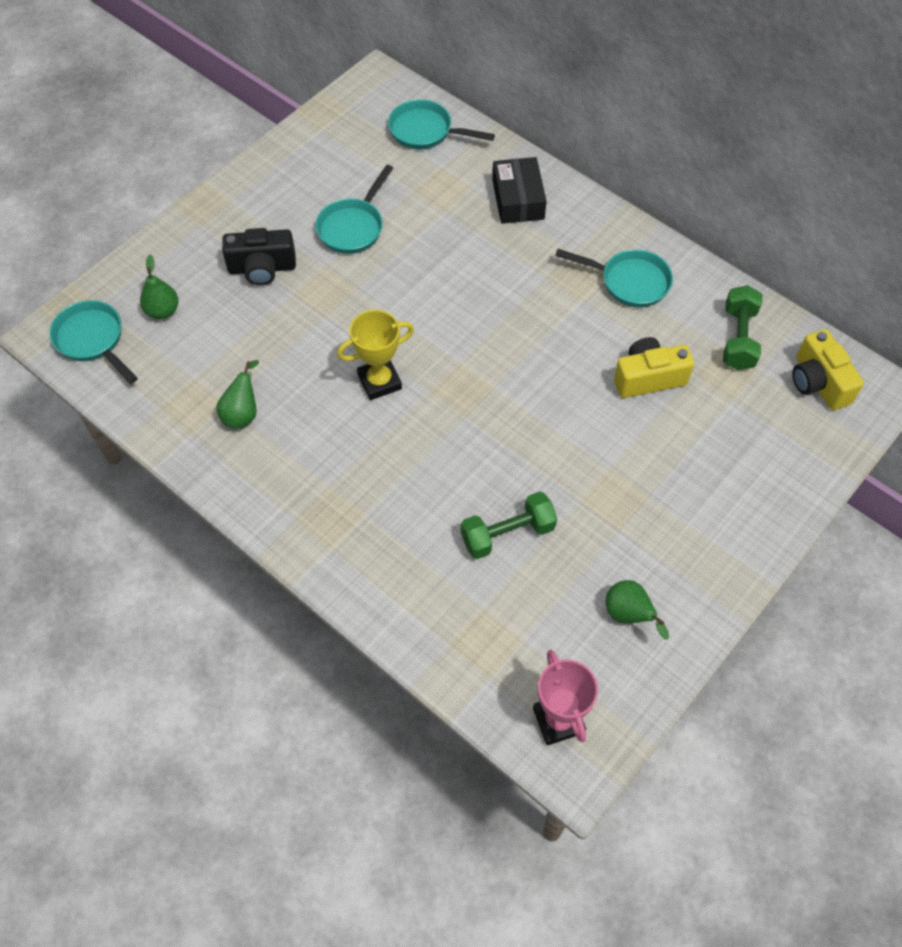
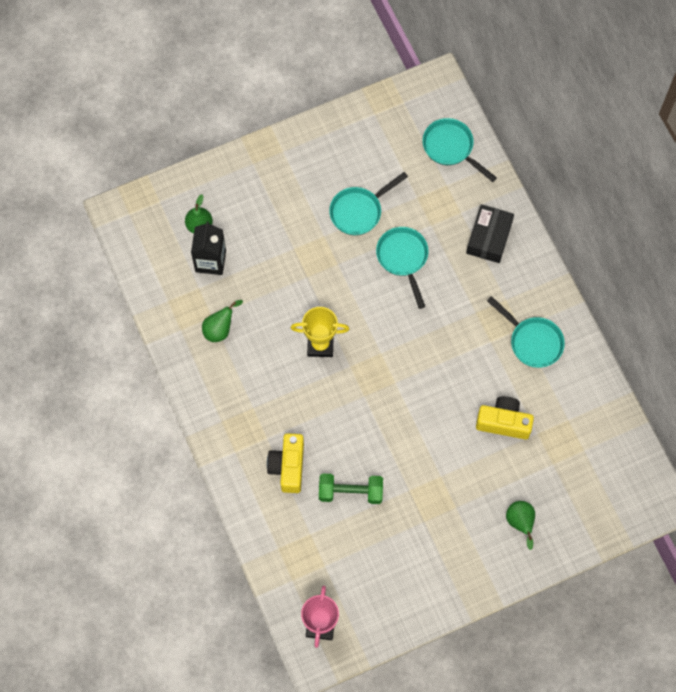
camera: 25 degrees right, 10 degrees up
(92, 340) = (144, 229): turquoise pan -> turquoise pan (403, 258)
(195, 343) = (210, 261): none -> black carton
(262, 268) = (280, 219): black camera -> none
(629, 615) = (399, 580): green pear -> green pear (520, 523)
(738, 338) = (584, 420): green dumbbell -> none
(818, 382) = (620, 478): yellow camera -> yellow camera (288, 467)

